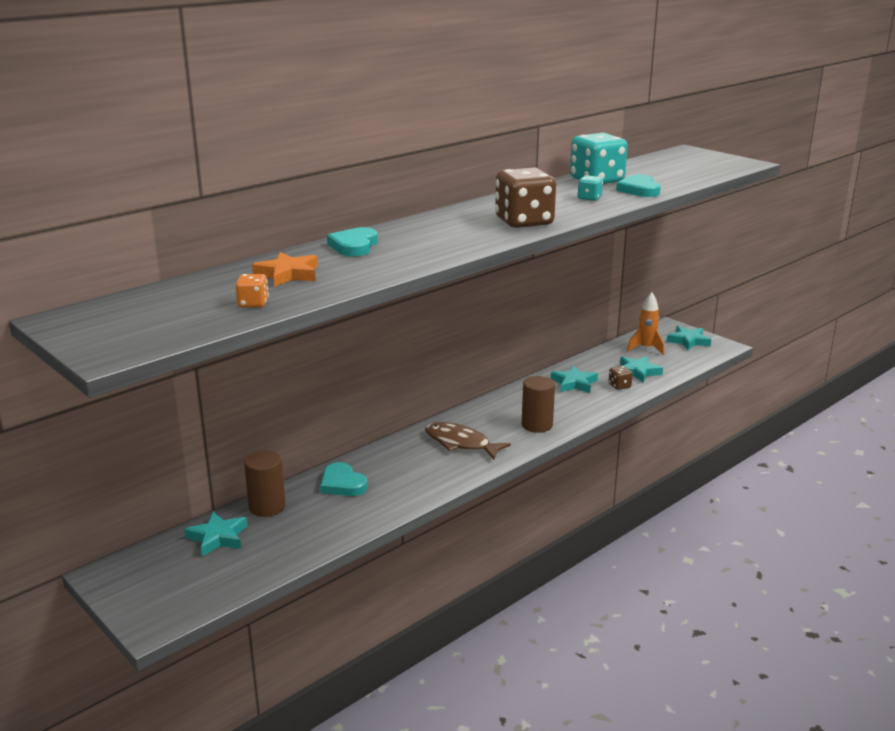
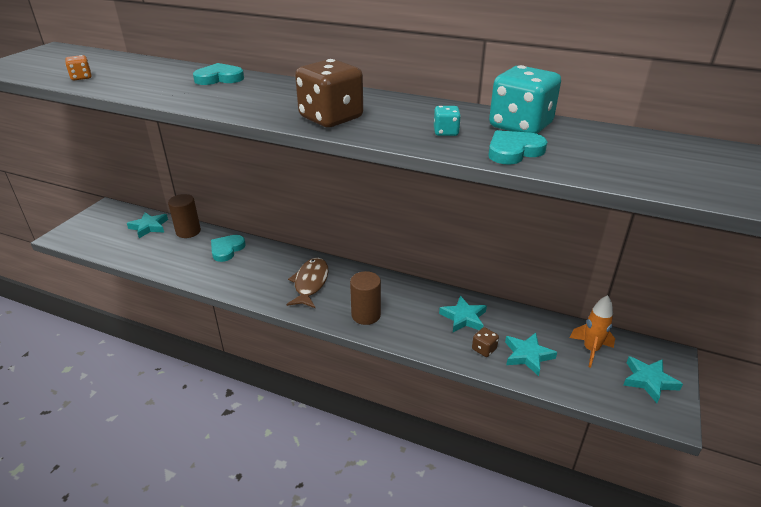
camera: 65 degrees right, 10 degrees up
(288, 274) = (145, 74): orange star -> none

